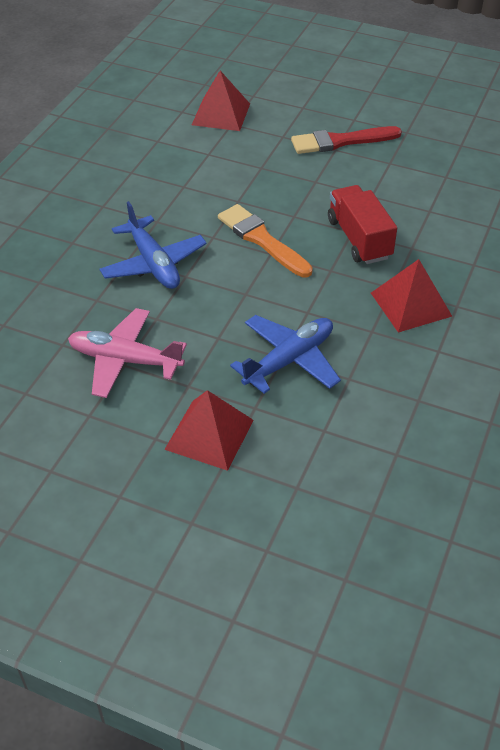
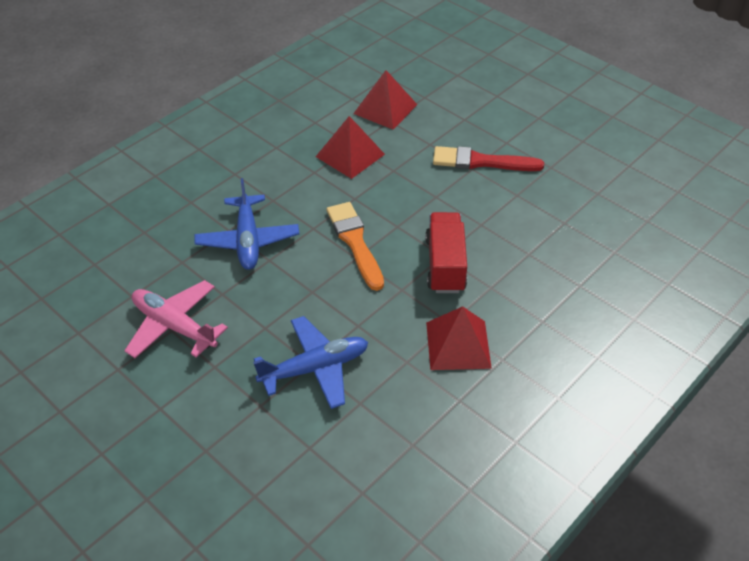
camera: 20 degrees right, 0 degrees up
(209, 434) = (206, 419): red pyramid -> red pyramid (350, 155)

